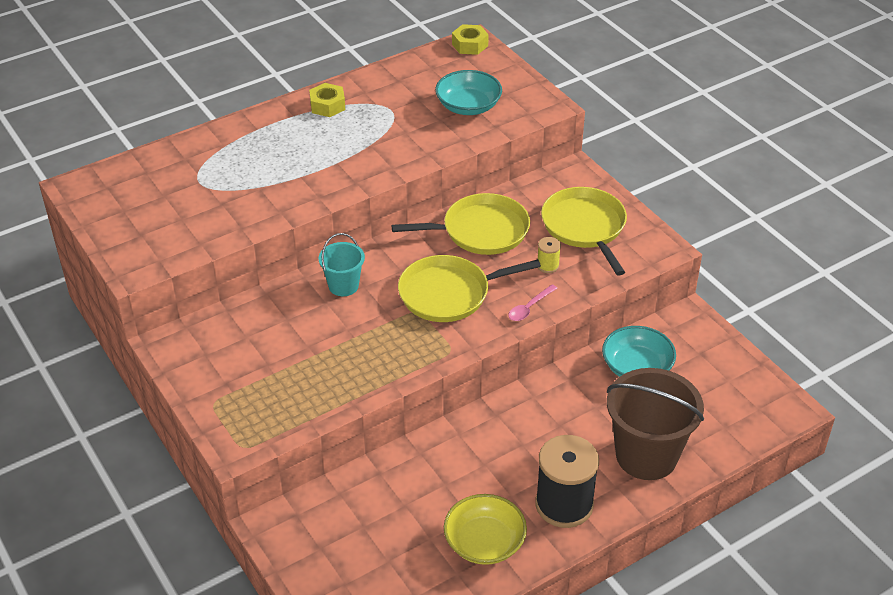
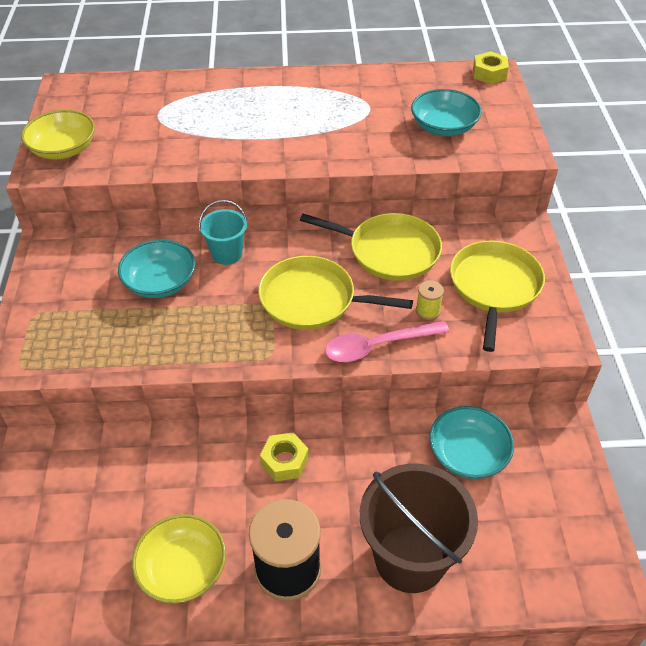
camera: 30 degrees right, 5 degrees up
(138, 245) = (63, 149): none -> yellow bowl
(305, 332) = (160, 282): none -> turquoise bowl
(327, 105) = (318, 86): yellow nut -> yellow nut (285, 461)
(529, 308) = (377, 346): pink spoon -> pink spoon, size x1.72

